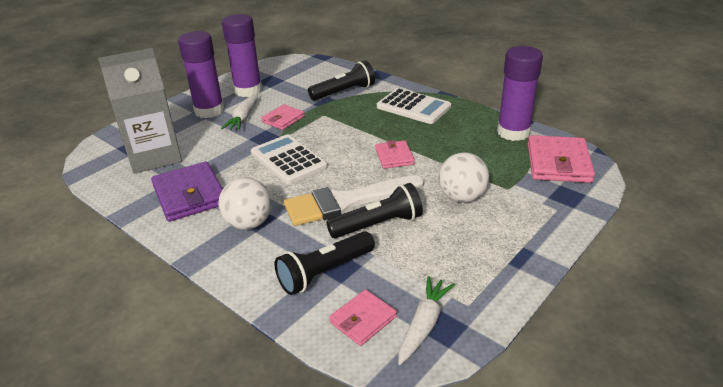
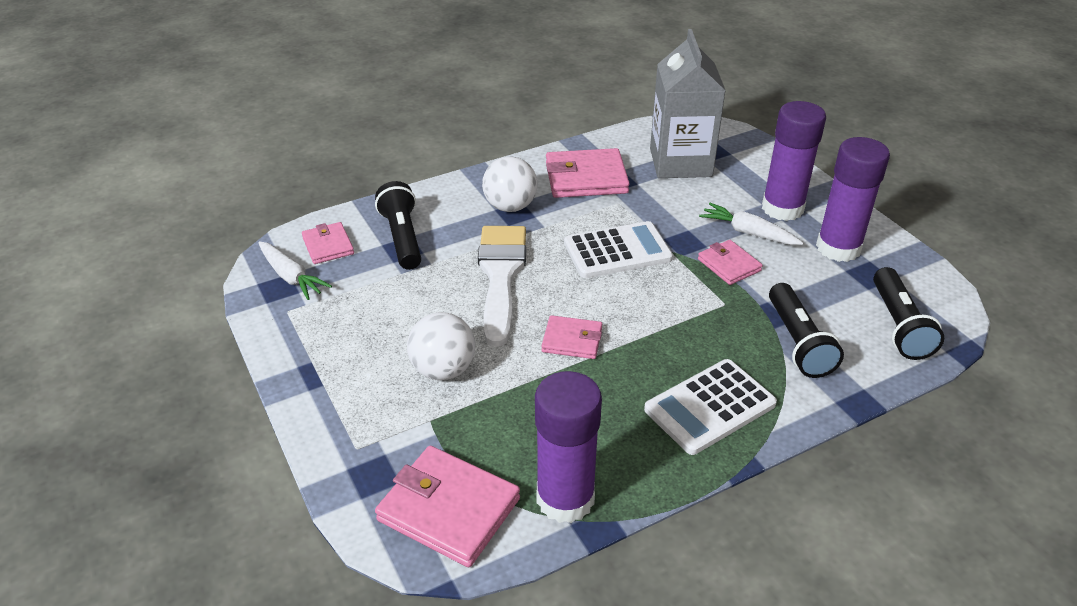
camera: 110 degrees right, 5 degrees up
(190, 195) = (586, 178): purple wallet -> pink wallet
(378, 225) = (444, 288): black flashlight -> black flashlight (898, 326)

